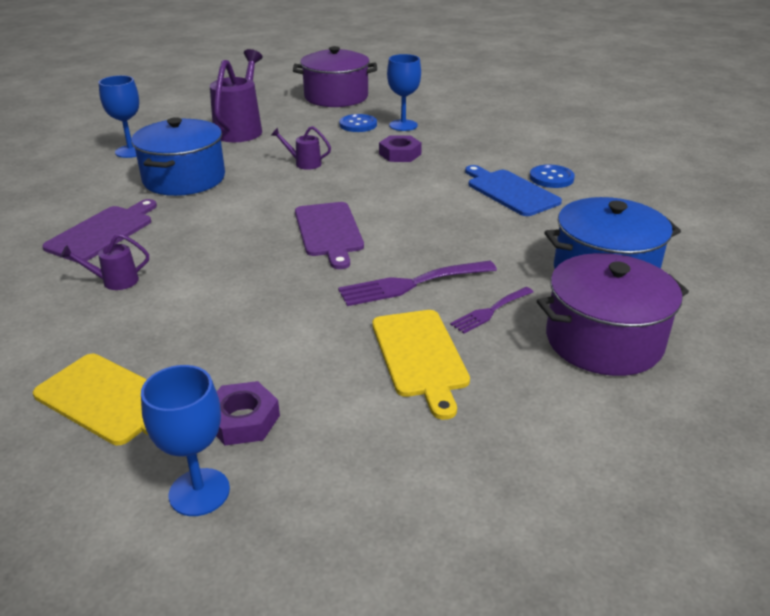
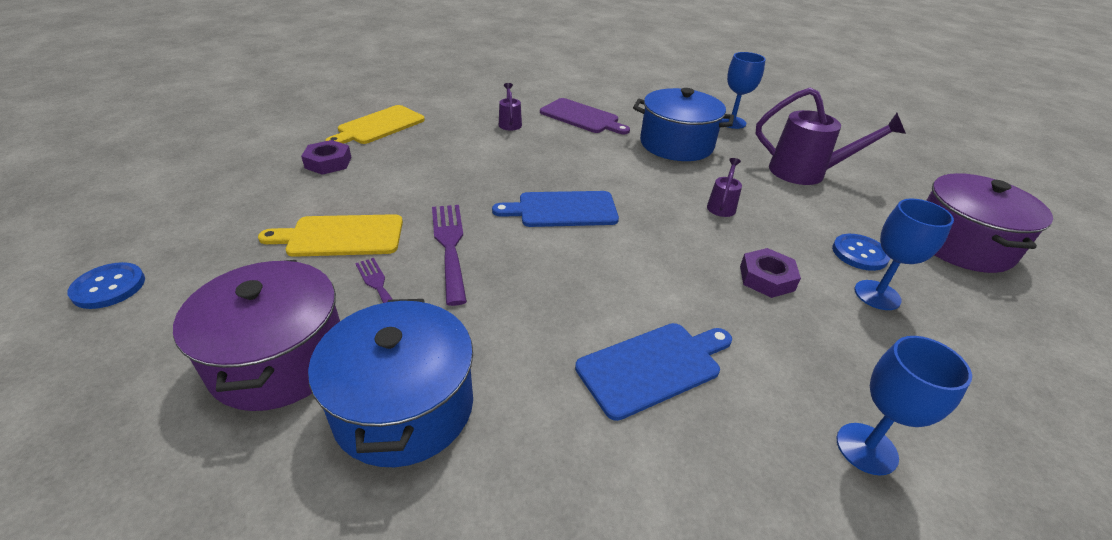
camera: 95 degrees right, 5 degrees up
(199, 492) = (281, 150): blue goblet -> blue goblet (866, 448)
(329, 231) = (562, 210): purple cutting board -> blue cutting board
(551, 178) = (706, 434): blue button -> blue button (109, 287)

